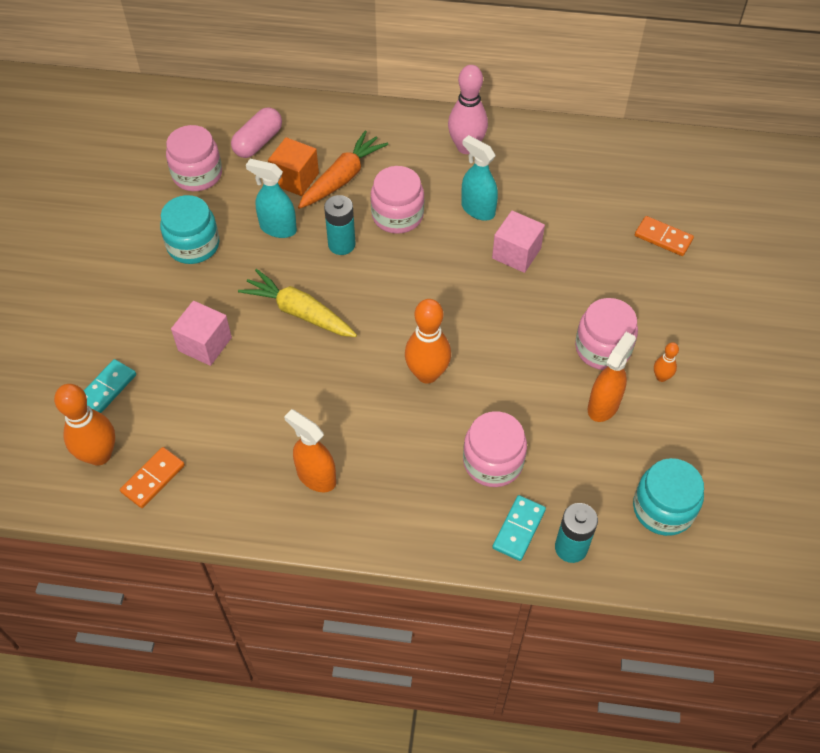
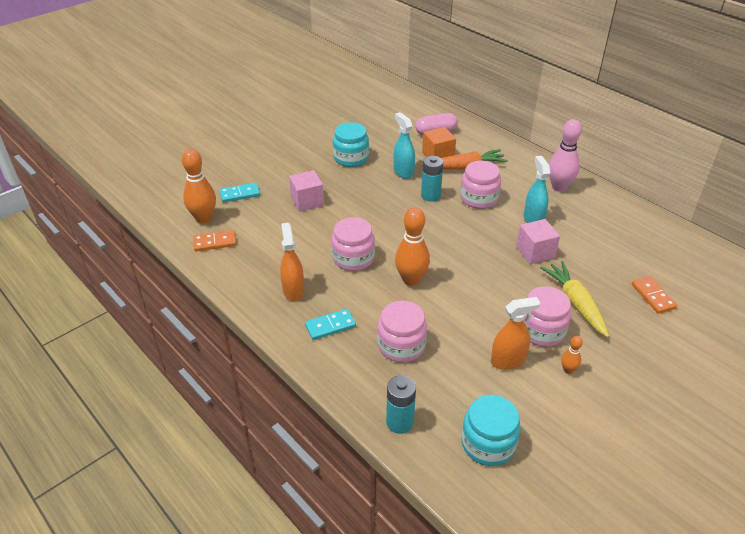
camera: 40 degrees right, 15 degrees down
(197, 174) = (387, 131): pink jar -> pink jar (353, 258)
(299, 312) = (371, 213): yellow carrot -> yellow carrot (575, 303)
(519, 529) = (378, 390): turquoise domino -> turquoise domino (330, 326)

